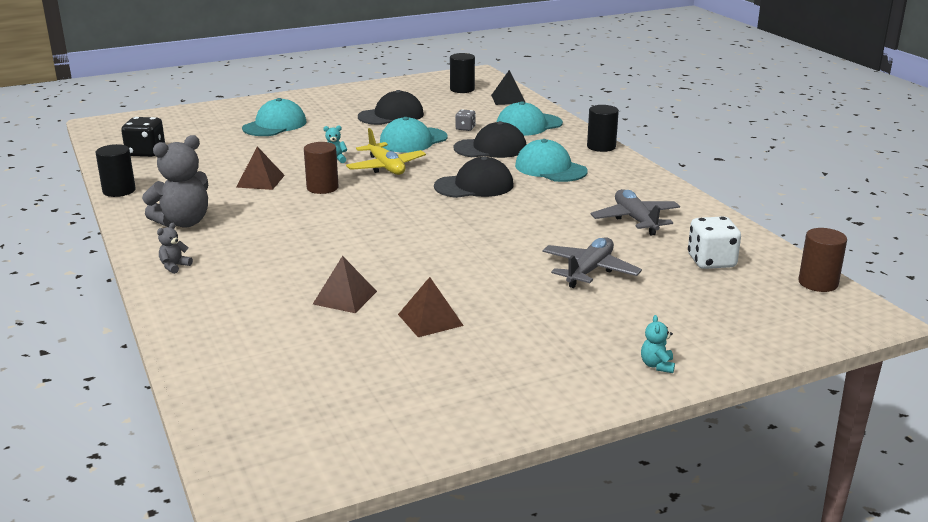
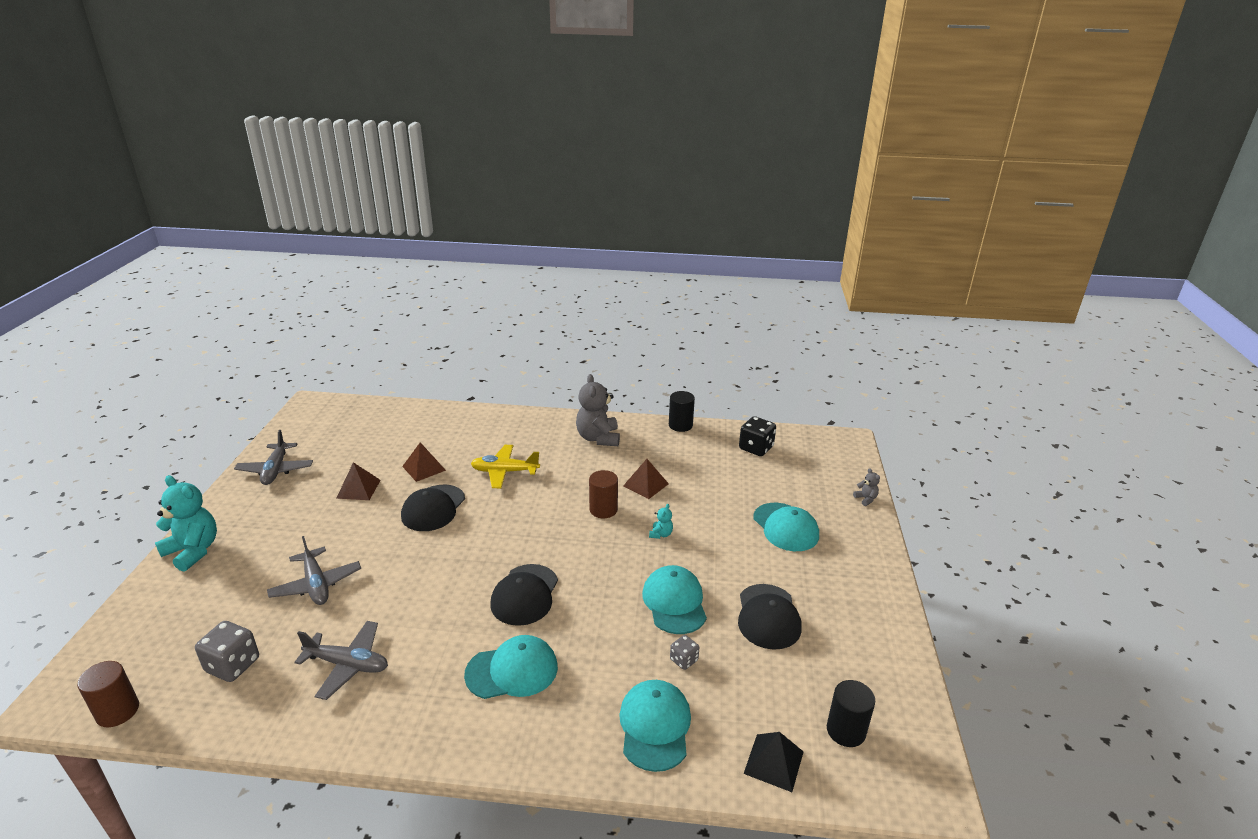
camera: 120 degrees right, 5 degrees up
(174, 266) = (535, 423): grey teddy bear -> grey teddy bear (866, 499)
(386, 167) = (617, 558): yellow plane -> yellow plane (504, 472)
(462, 402) = (276, 470): none -> grey plane
(490, 148) = (606, 652): black cap -> black cap (433, 508)
(601, 147) = (529, 757): black cylinder -> none
(657, 365) = (193, 551): turquoise teddy bear -> turquoise teddy bear, size x2.25
(711, 261) = (233, 665): white dice -> grey dice

